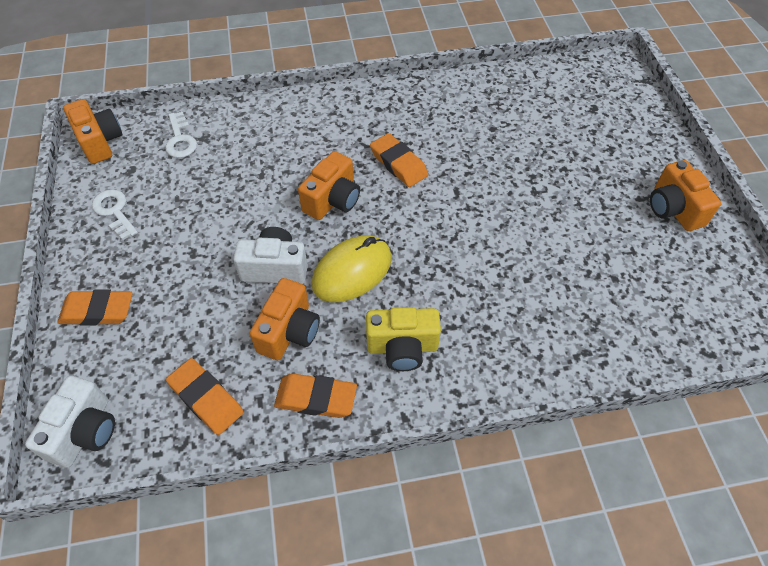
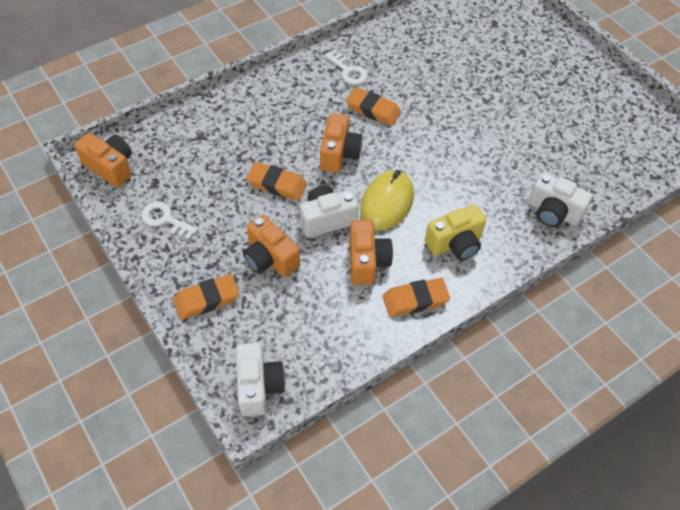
camera: 25 degrees left, 0 degrees up
(180, 140) = (181, 144): white key -> white key (348, 71)
(206, 398) = (335, 330): orange eraser -> orange eraser (277, 184)
(545, 352) = (553, 212): none -> white camera
(673, 209) = (587, 84): orange camera -> orange camera (270, 258)

